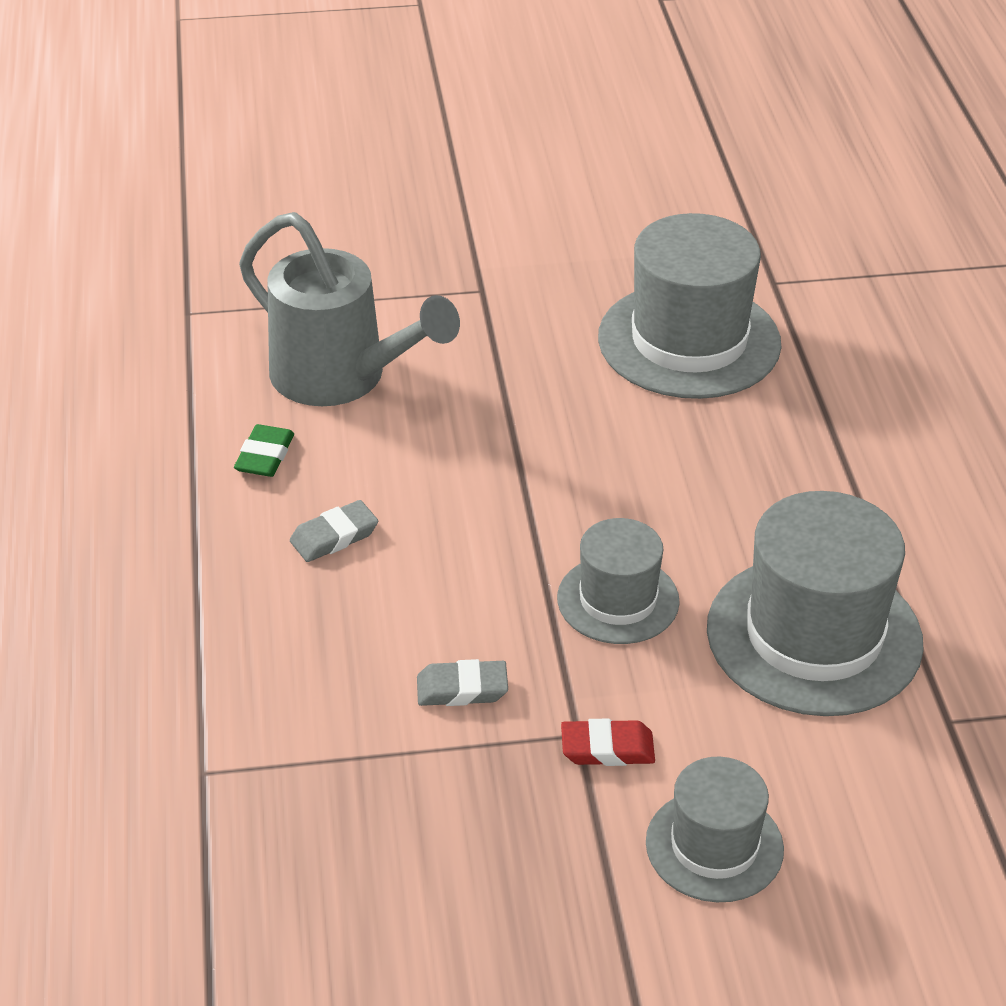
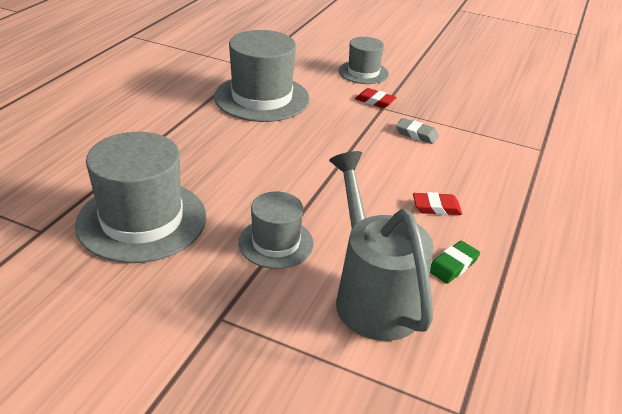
camera: 150 degrees left, 5 degrees down
(334, 536) = (436, 207): grey eraser -> red eraser
(618, 600) = (324, 134): grey hat -> grey hat (276, 243)

